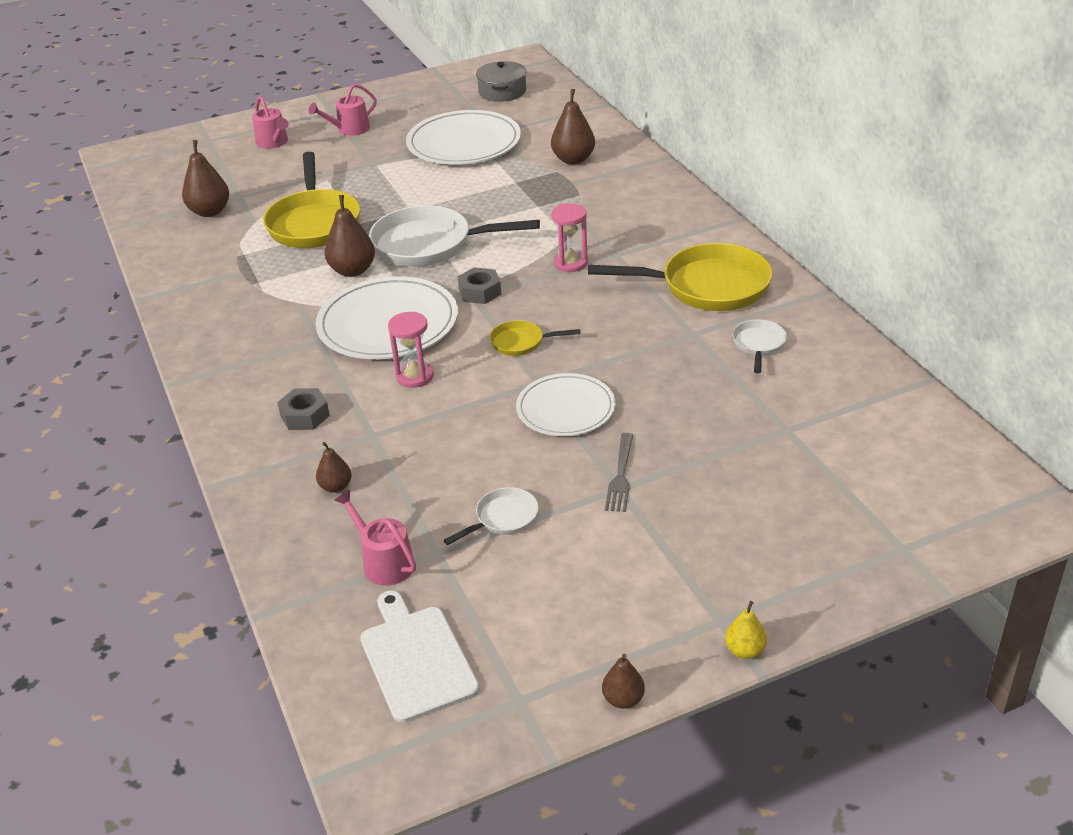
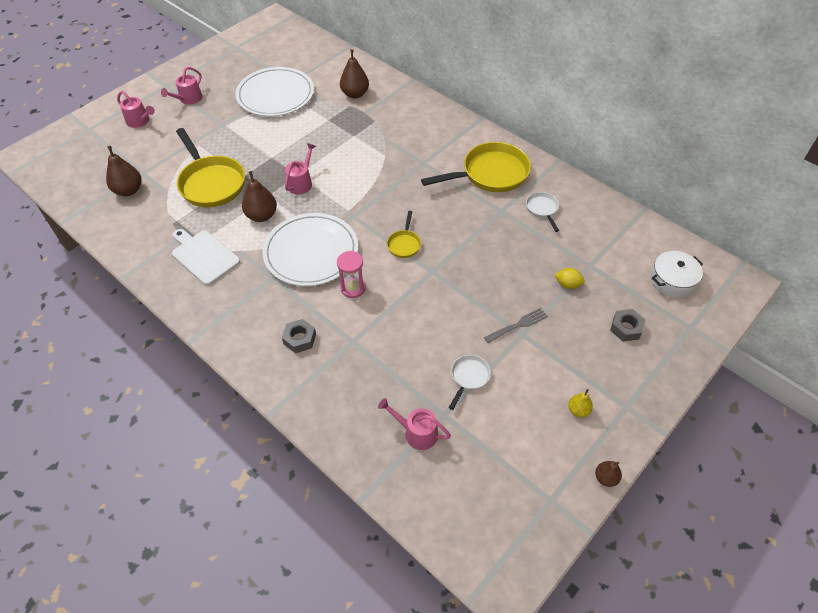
camera: 25 degrees left, 15 degrees up
(336, 487) = (353, 387): brown pear -> none
(416, 659) = (477, 494): white cutting board -> white cutting board (203, 256)
(429, 245) = (301, 183): white pan -> pink watering can
(480, 292) = (356, 212): grey nut -> grey nut (626, 328)
(502, 92) = (276, 47): grey pot -> none
(521, 342) = (404, 244): yellow pan -> yellow pan turned 60 degrees counterclockwise
(566, 409) = (459, 286): white plate -> none
(570, 263) = (399, 176): pink hourglass -> none
(620, 476) = (518, 325): grey fork -> grey fork turned 105 degrees counterclockwise
(733, 445) = (568, 284): none -> yellow lemon
(744, 650) = (649, 422): yellow pear -> yellow pear (578, 410)
(913, 481) = (672, 281): none -> white pot

